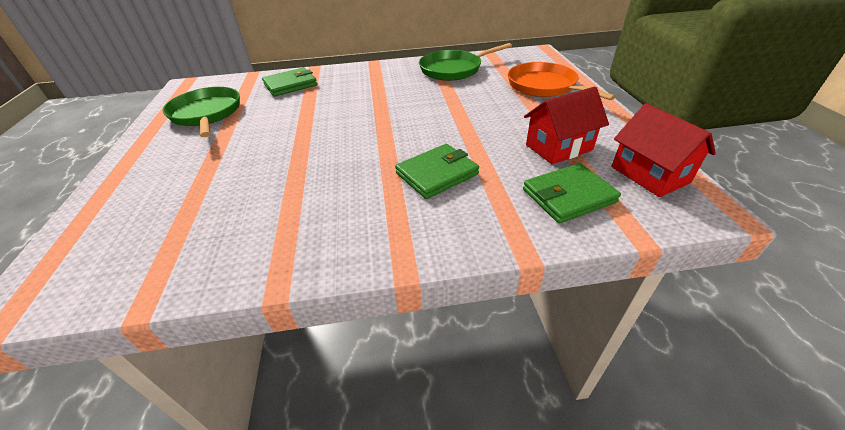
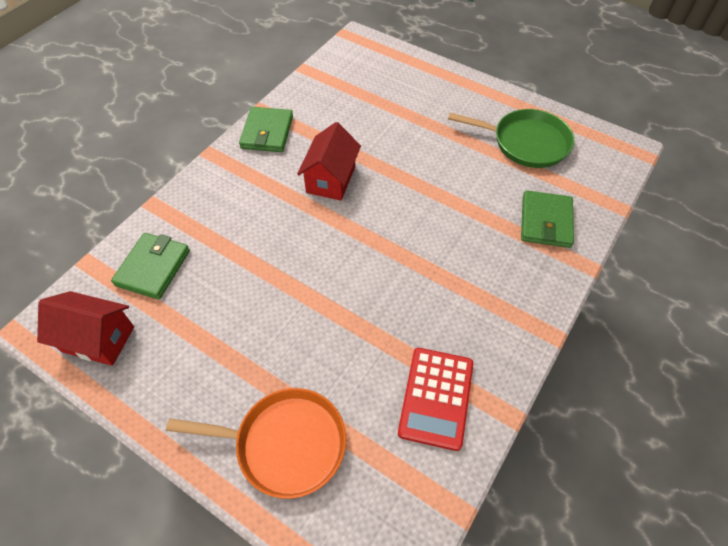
camera: 130 degrees right, 15 degrees up
(437, 174) = (264, 221): green wallet -> green wallet (267, 132)
(453, 69) = (436, 398): green pan -> red calculator
(558, 147) = (192, 322): red house -> red house (331, 179)

